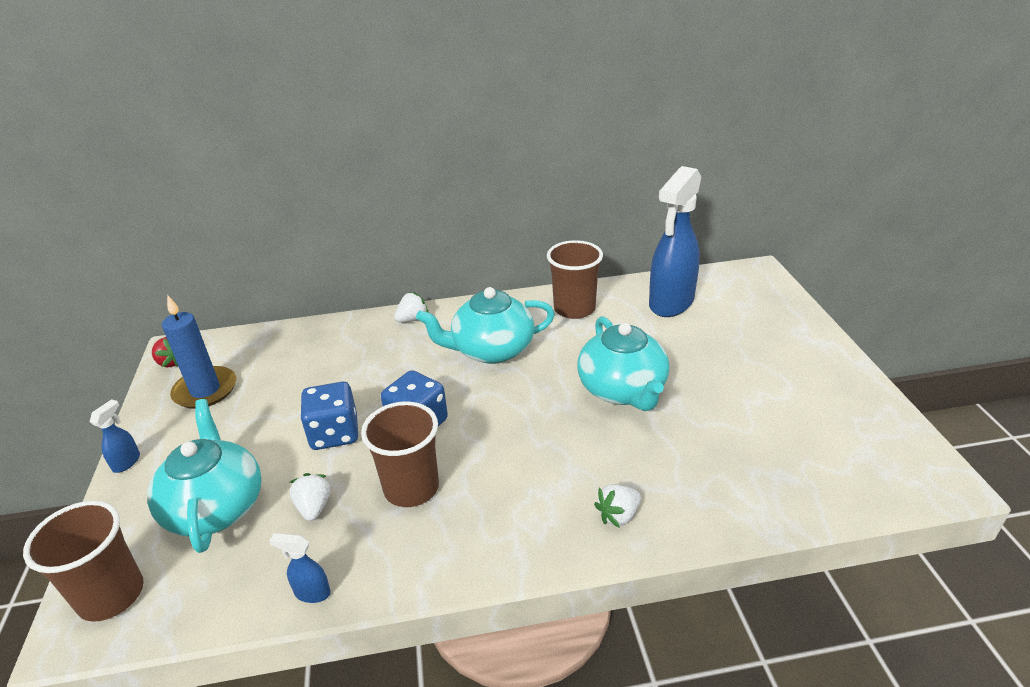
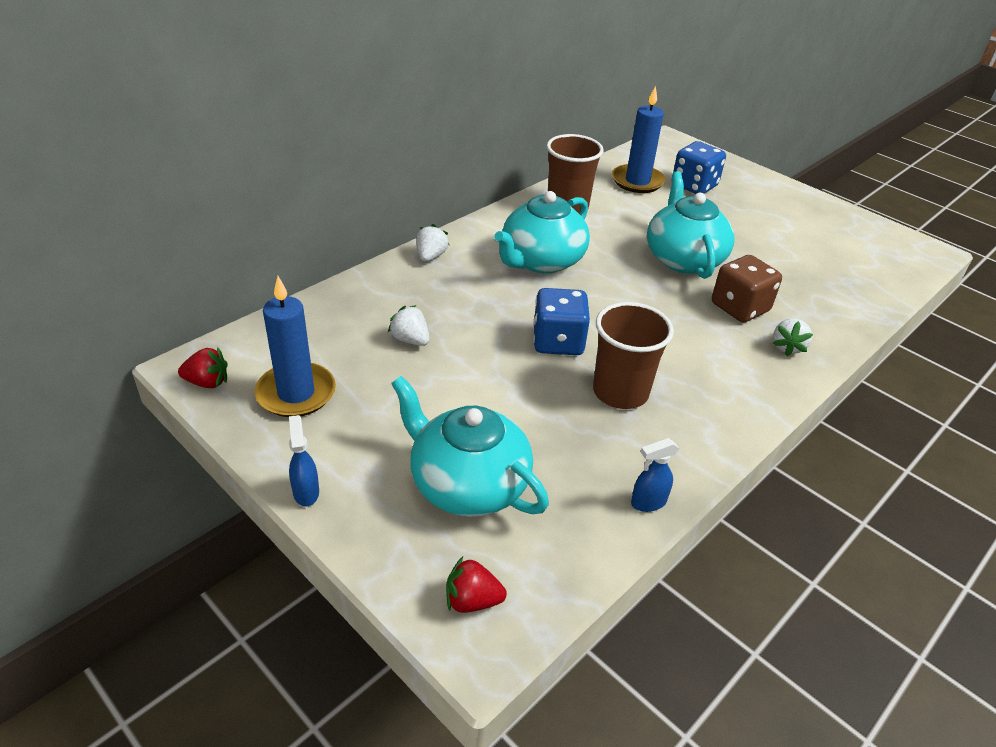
camera: 40 degrees left, 5 degrees up
(111, 595) = (472, 601): brown cup -> red strawberry
(314, 507) = (560, 442): white strawberry -> white strawberry (410, 340)
(334, 434) = (494, 378): blue dice -> blue dice (694, 186)
(619, 457) = (739, 308): none -> brown dice
(622, 390) = (683, 259): turquoise teapot -> turquoise teapot turned 135 degrees counterclockwise
(671, 303) = (637, 181): blue spray bottle -> blue candle

